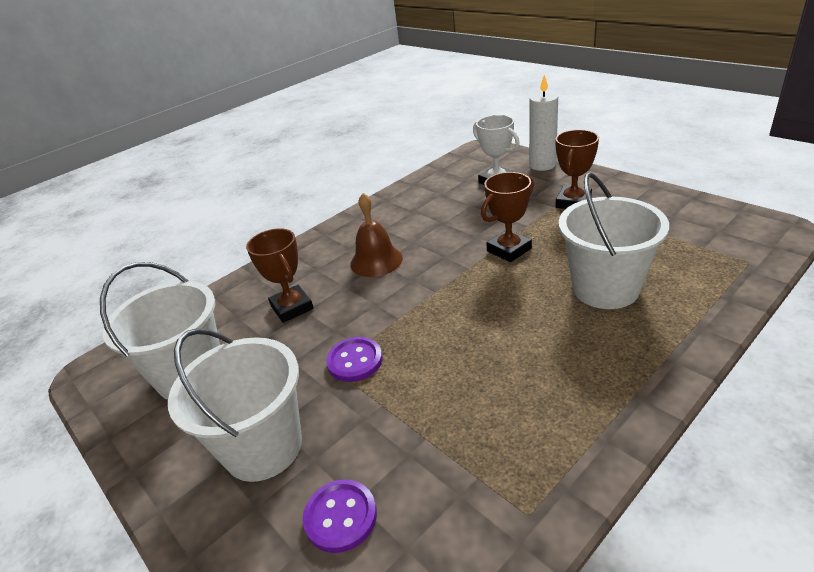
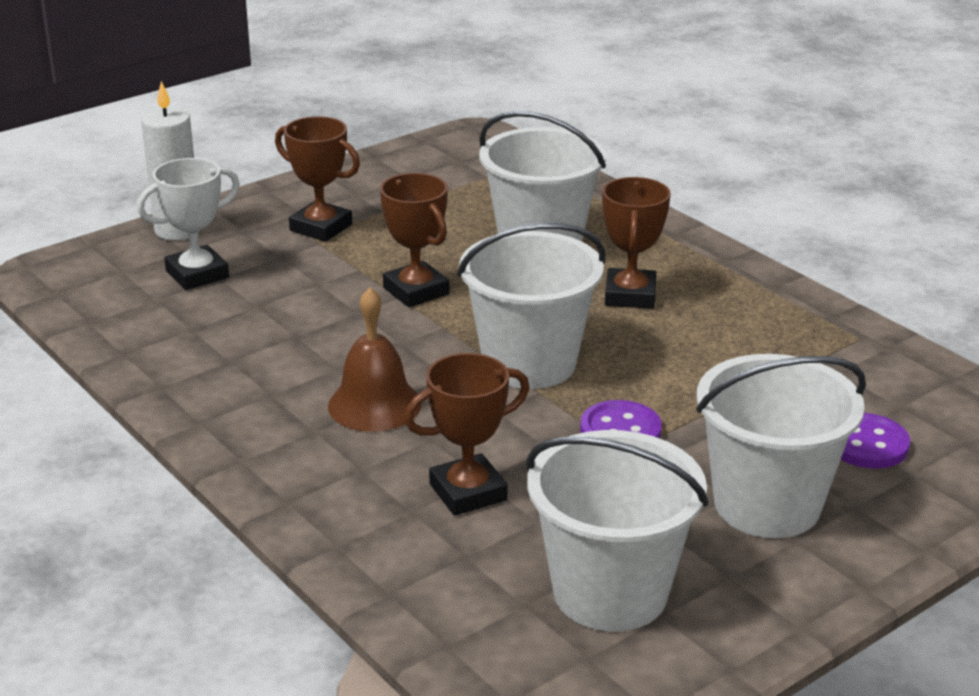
camera: 90 degrees left, 5 degrees down
(431, 309) = (529, 363): none -> white bucket
(545, 345) = (630, 295): none -> brown trophy

